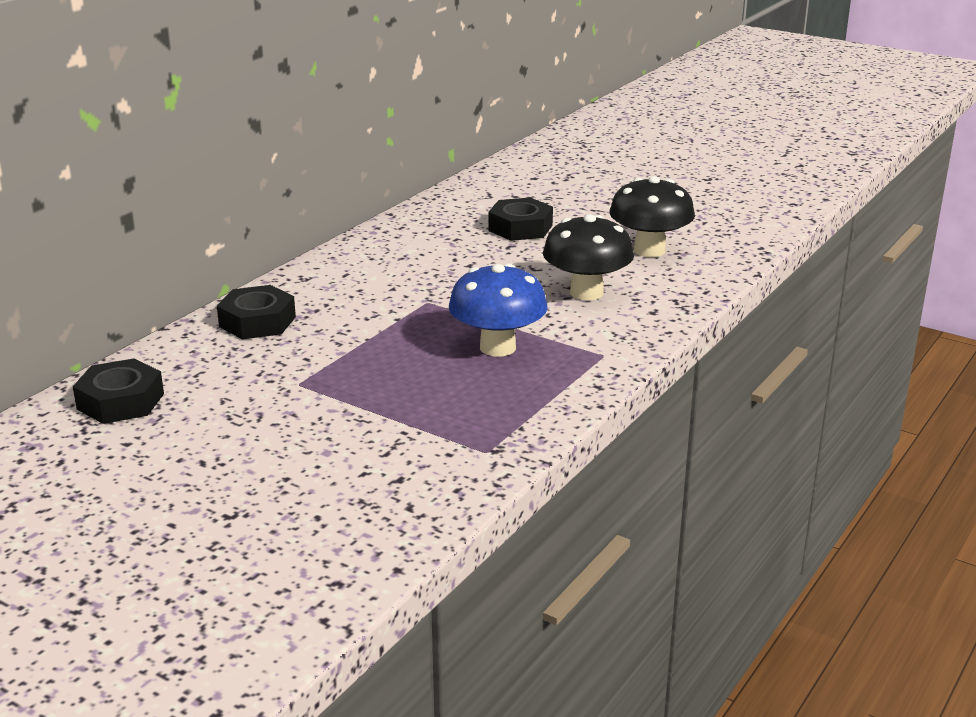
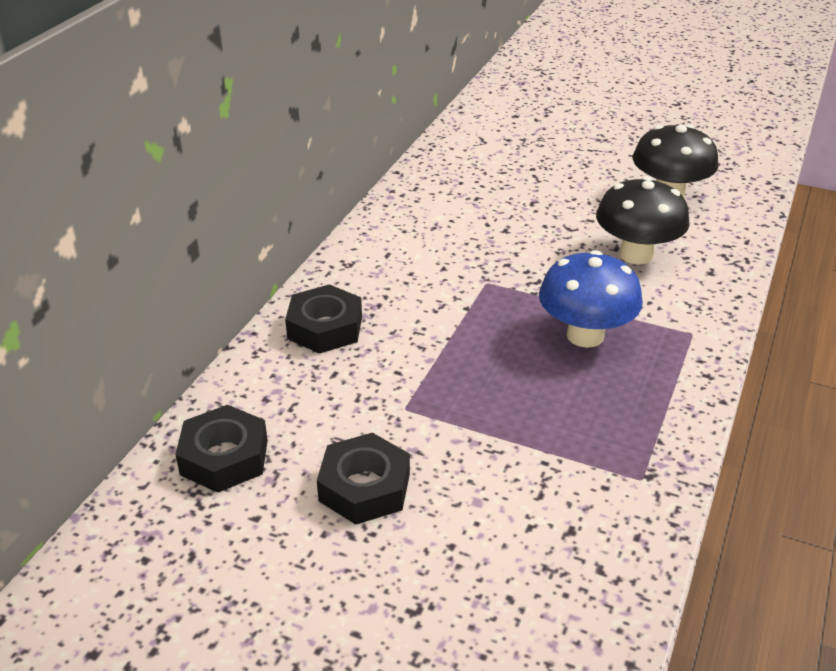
camera: 10 degrees left, 10 degrees up
(520, 228) = (533, 178): black nut -> black nut (364, 487)

